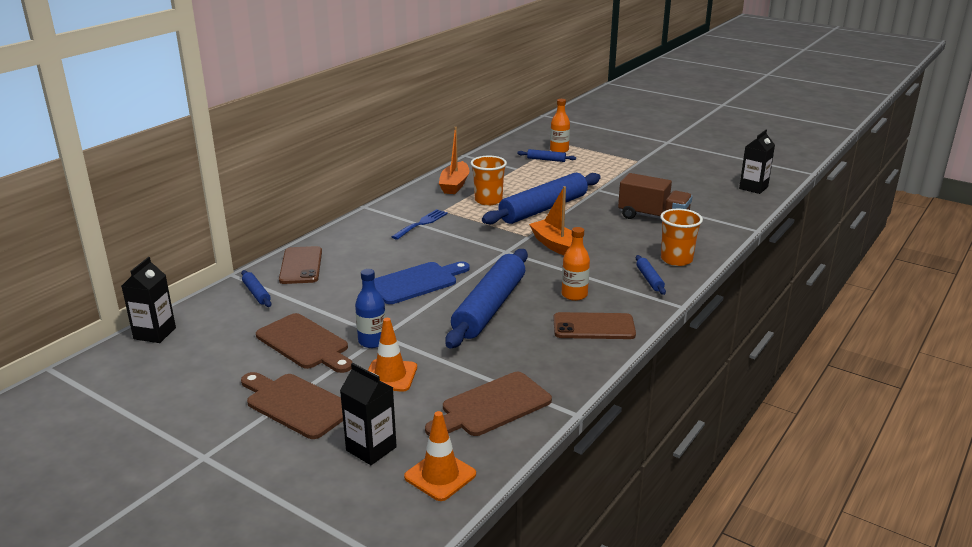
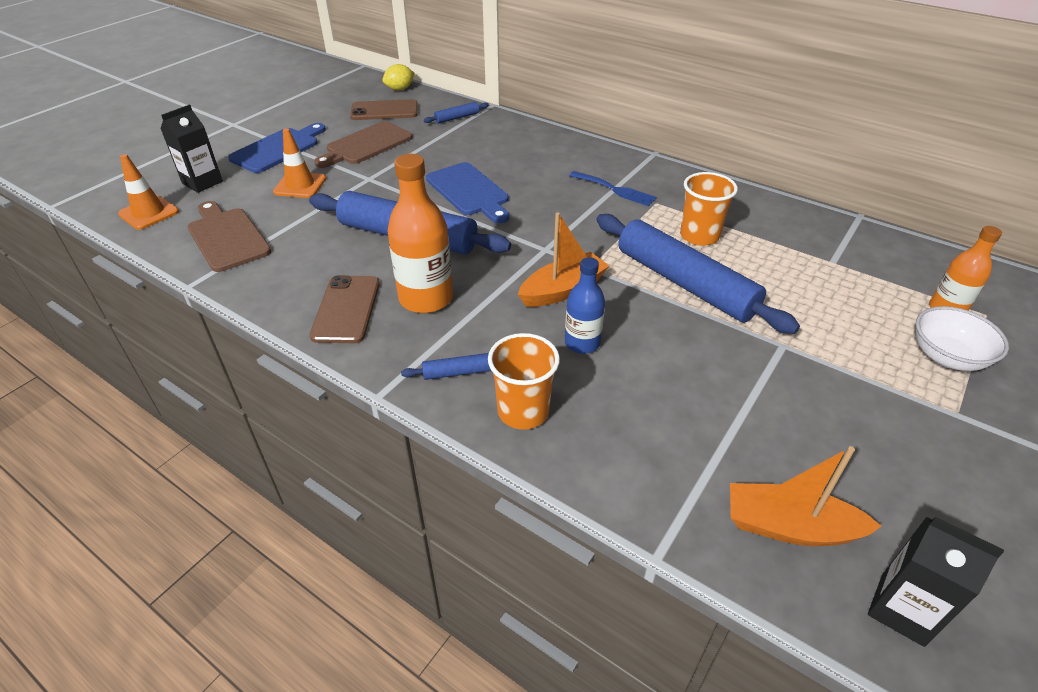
camera: 90 degrees right, 15 degrees up
(155, 333) = (400, 89): black carton -> yellow lemon
(296, 404) = (278, 149): brown cutting board -> blue cutting board
(301, 266) = (508, 131): brown phone -> brown phone (384, 111)
(372, 341) = (360, 174): blue bottle -> blue bottle (582, 343)
(454, 185) = (743, 209): orange boat -> orange boat (789, 527)
(546, 159) = (890, 293): blue rolling pin -> none
(574, 295) = (426, 298): orange bottle -> orange bottle, size x1.63
(598, 156) = (946, 357): none -> white bowl
(653, 217) = (682, 402): brown truck -> none

